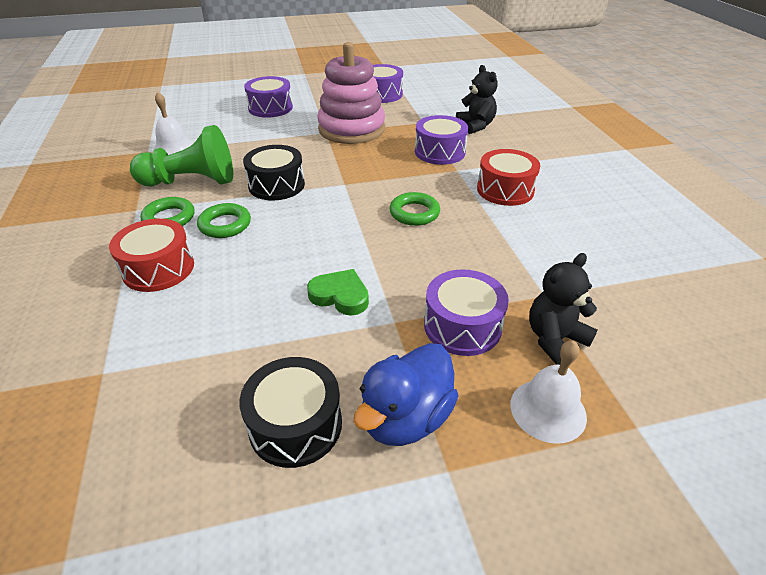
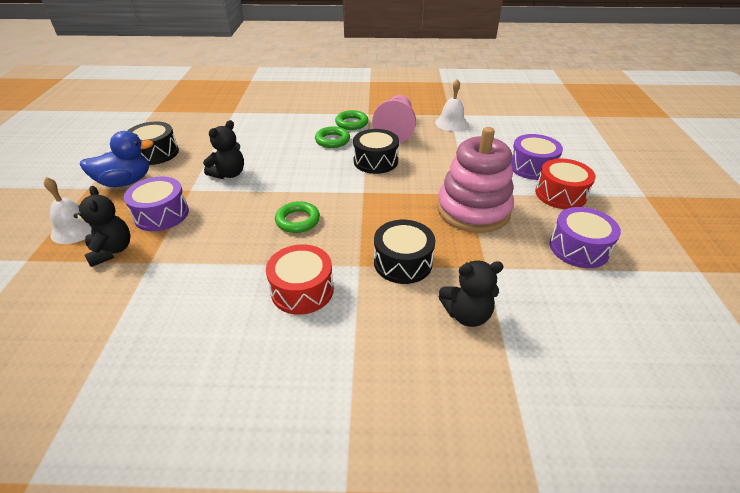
camera: 105 degrees right, 0 degrees up
(158, 268) = (300, 121): red drum -> red drum (560, 194)
(191, 182) = (396, 129): green pawn -> pink pawn
(340, 296) = (229, 174): green heart -> black teddy bear
(406, 418) = (125, 182): blue duck -> blue duck turned 105 degrees clockwise
(440, 152) = (403, 262): purple drum -> black drum

